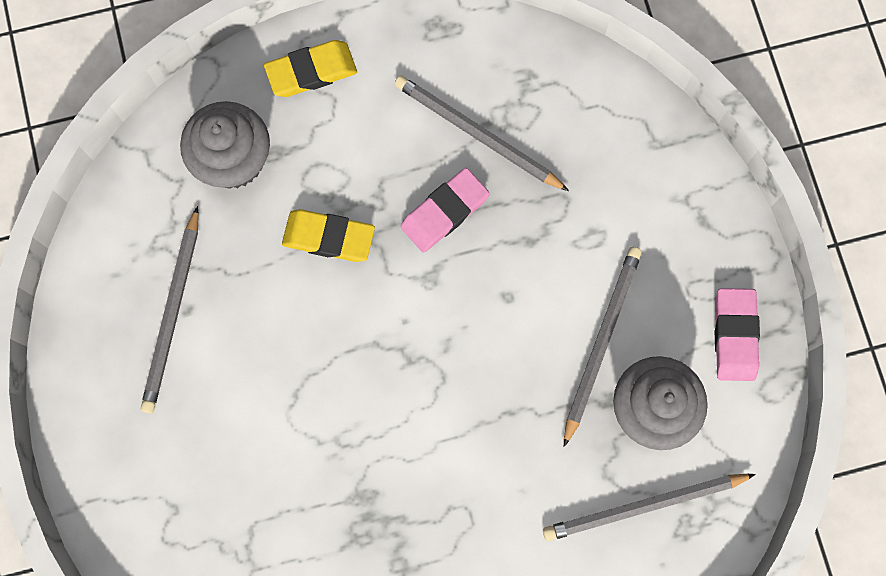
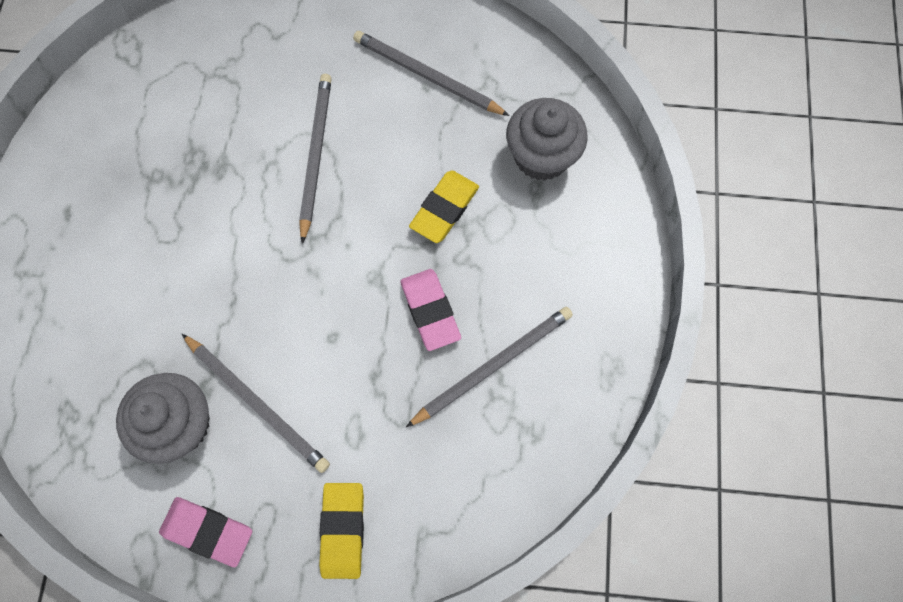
camera: 110 degrees right, 5 degrees down
(311, 71) = (603, 243): yellow eraser -> yellow eraser (343, 530)
(643, 506) = (102, 384): grey pencil -> grey pencil (316, 155)

